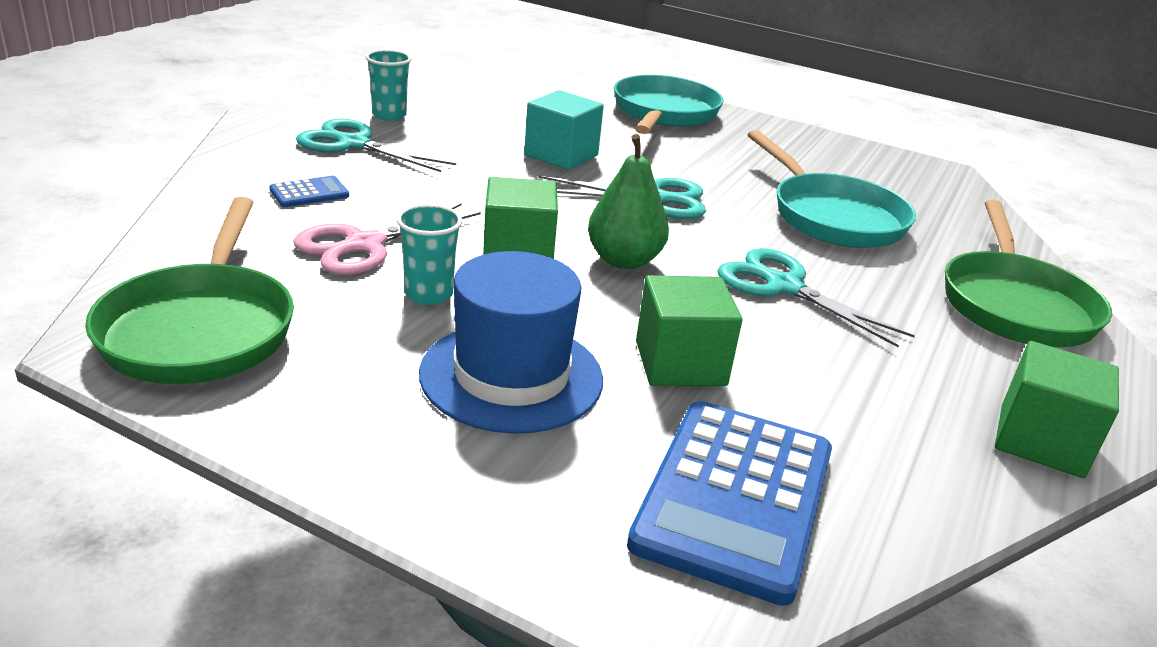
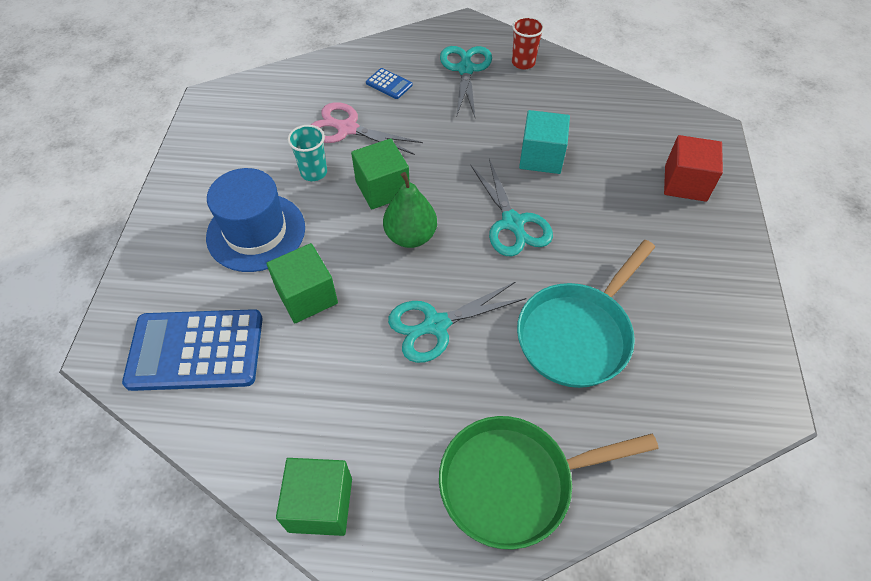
camera: 70 degrees right, 25 degrees up
(201, 329) = (236, 117): green pan -> none
(389, 115) = (523, 63): turquoise cup -> red cup
(664, 113) = (685, 183): turquoise pan -> red cube
(782, 286) = (435, 325): turquoise scissors -> turquoise scissors turned 135 degrees counterclockwise

